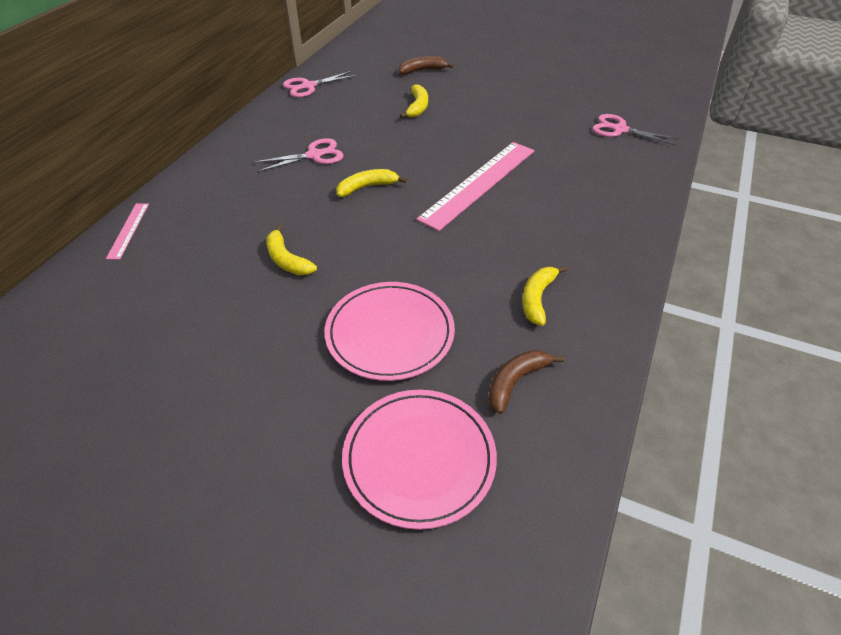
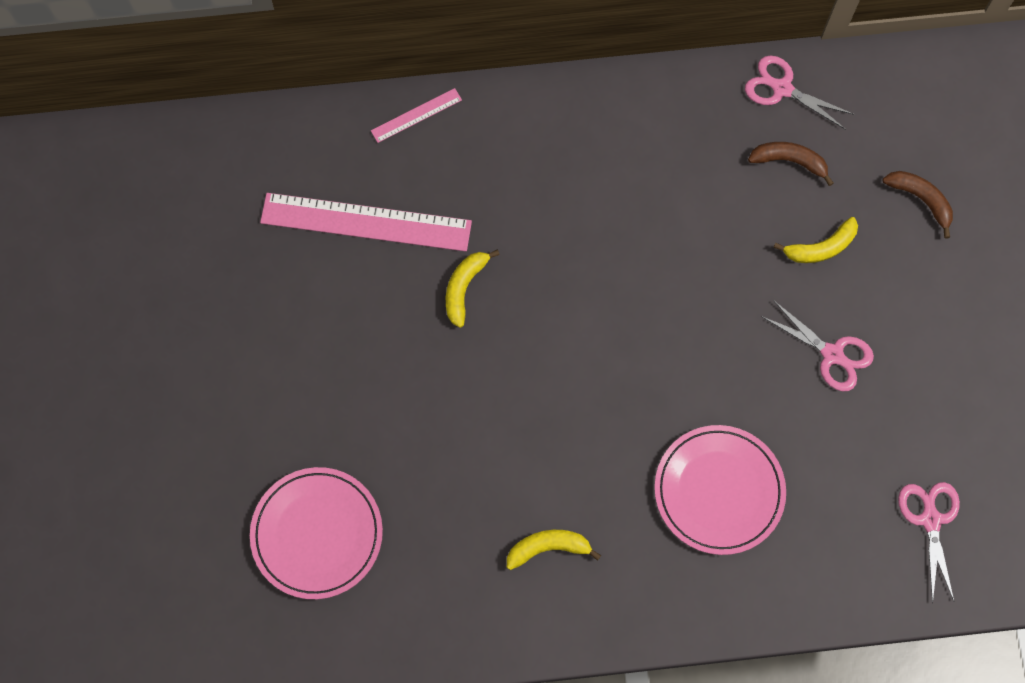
camera: 60 degrees right, 25 degrees up
(314, 155) = (642, 197): pink scissors -> pink scissors (832, 354)
(367, 187) = (620, 290): yellow banana -> none
(390, 333) = (427, 438): pink plate -> pink plate (719, 491)
(479, 183) = (701, 404): pink ruler -> pink ruler (366, 222)
(515, 382) = (433, 573): brown banana -> brown banana (789, 161)

